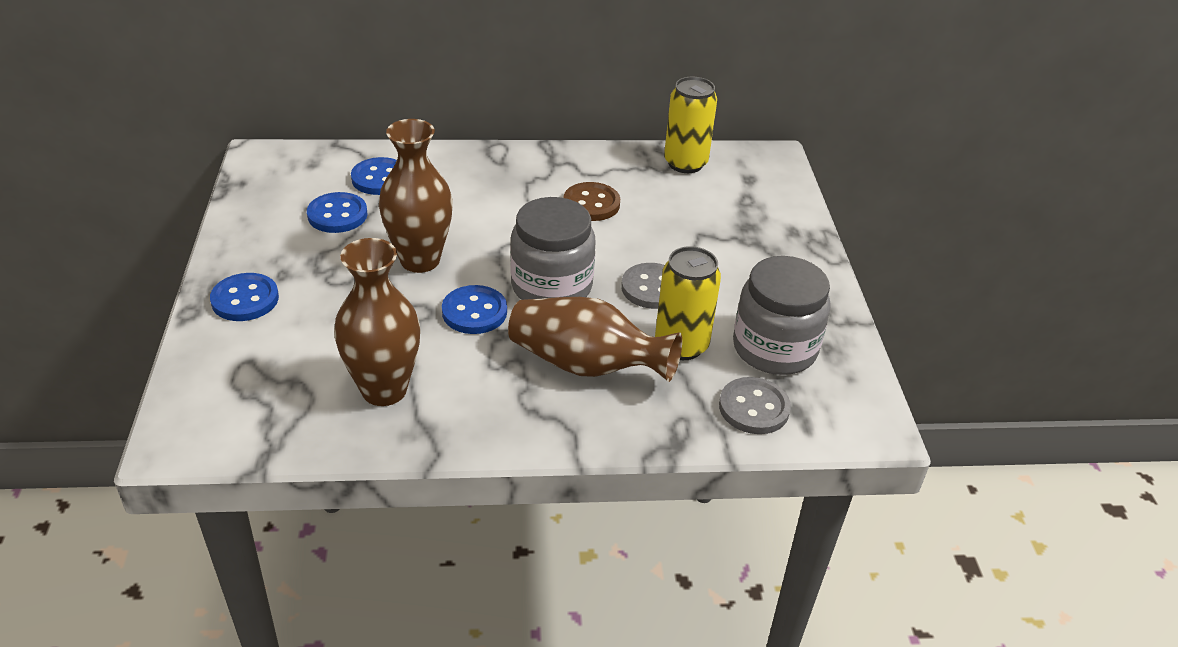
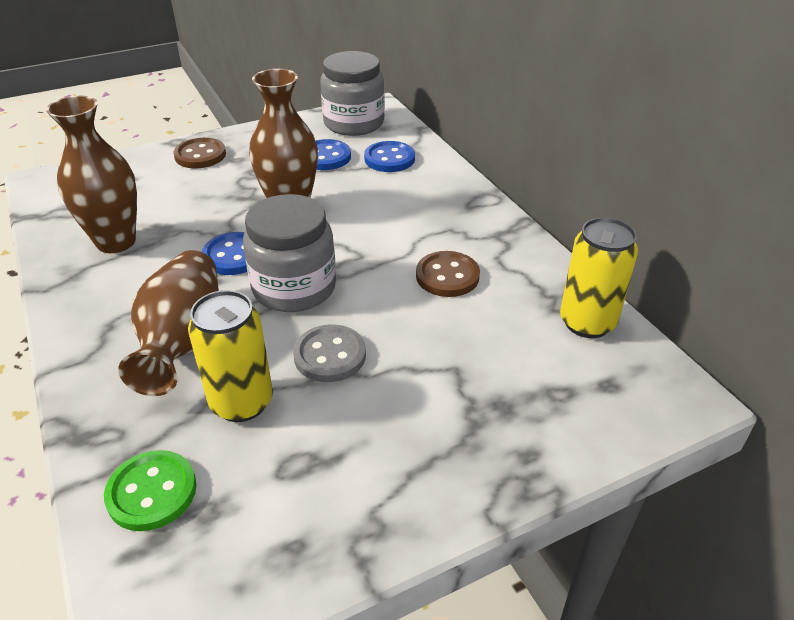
camera: 70 degrees right, 0 degrees up
(245, 299) = (200, 155): blue button -> brown button
(754, 408) = (152, 492): grey button -> green button
(774, 348) = (269, 488): grey jar -> grey jar (354, 123)

